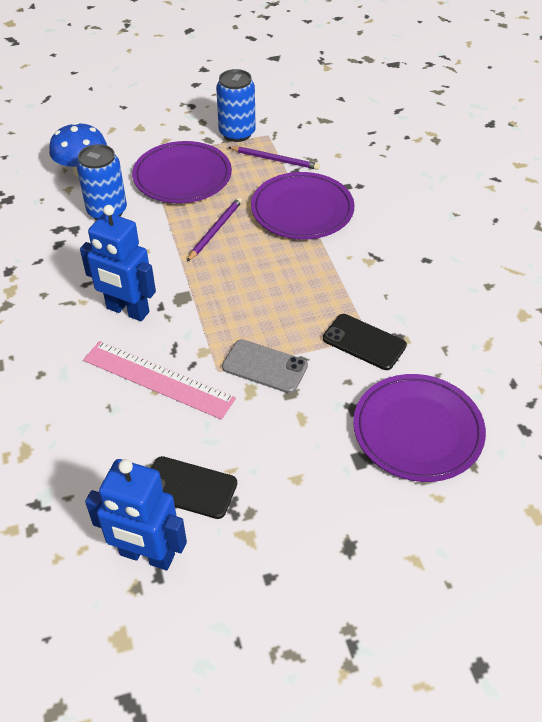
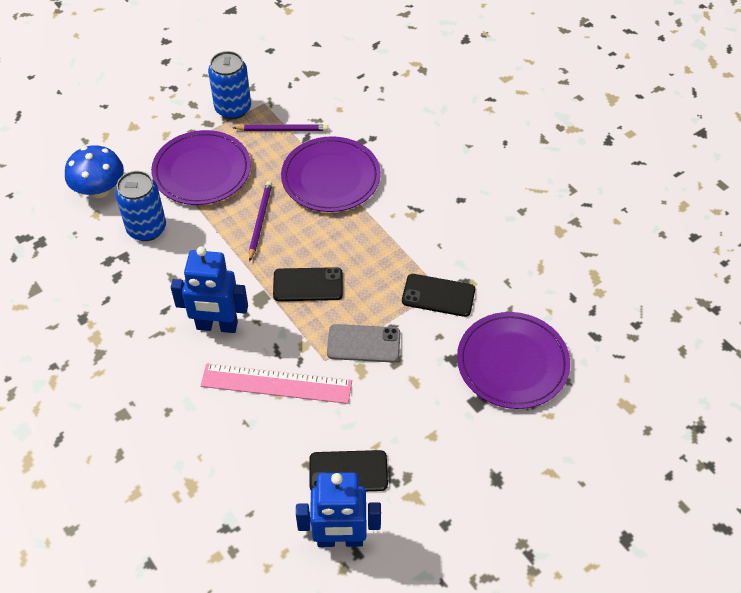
camera: 20 degrees left, 5 degrees up
(234, 297) = (308, 285): none -> black phone

